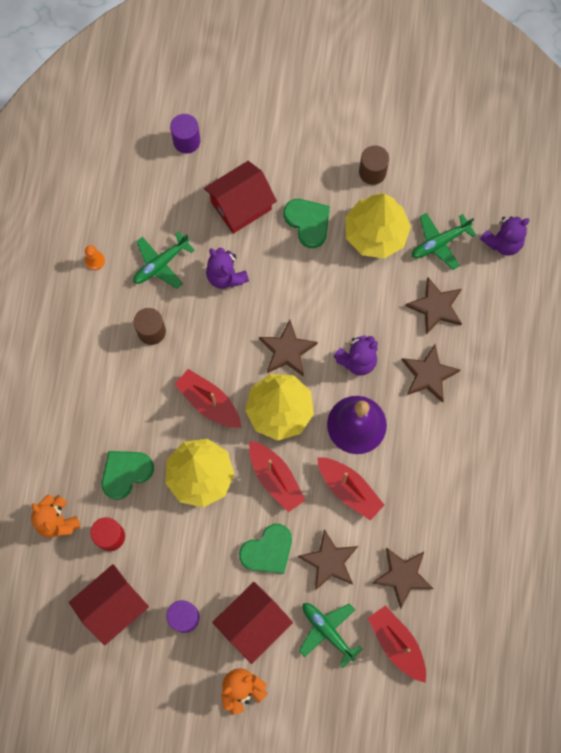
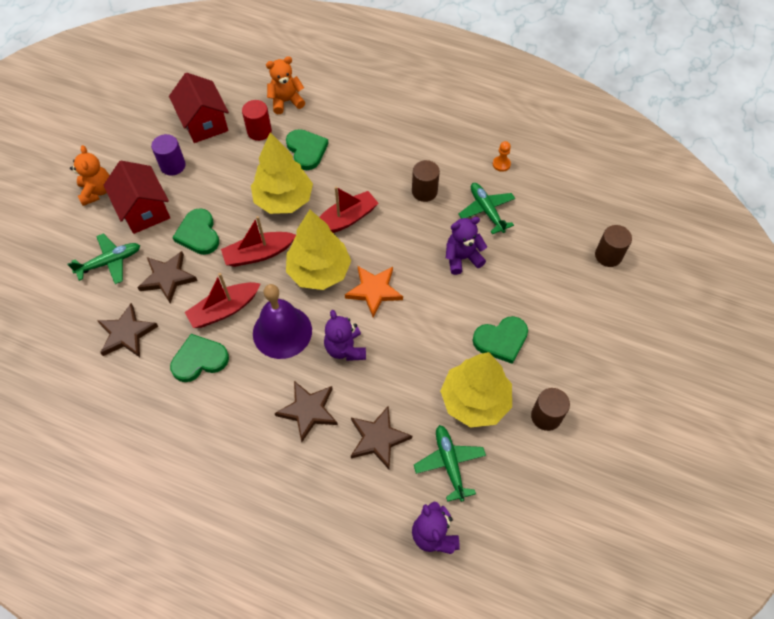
camera: 105 degrees right, 15 degrees down
(186, 141) = (608, 255): purple cylinder -> brown cylinder
(241, 205) = (531, 286): red house -> none
(287, 350) = (374, 291): brown star -> orange star
(397, 643) = (71, 313): red boat -> none
(409, 493) = (199, 360): none -> green heart

